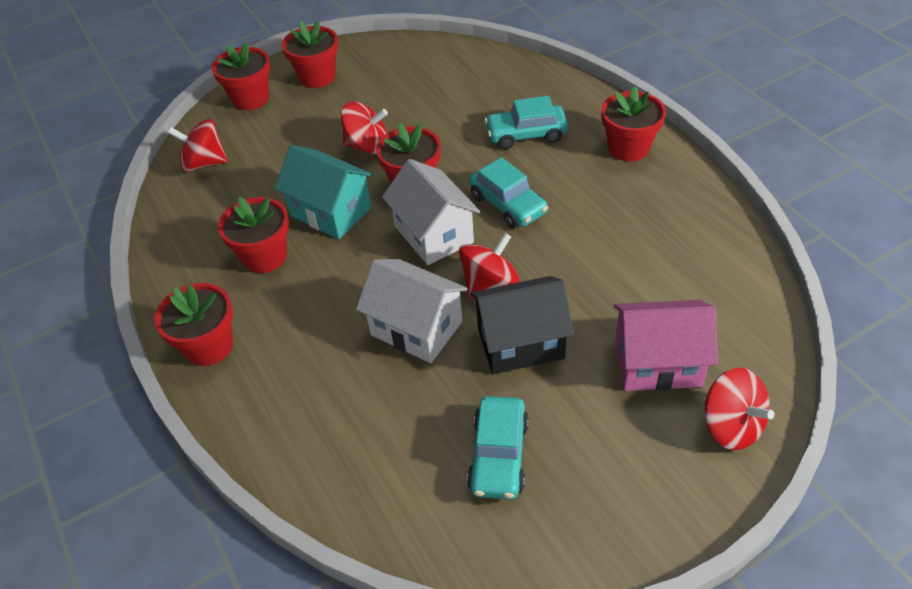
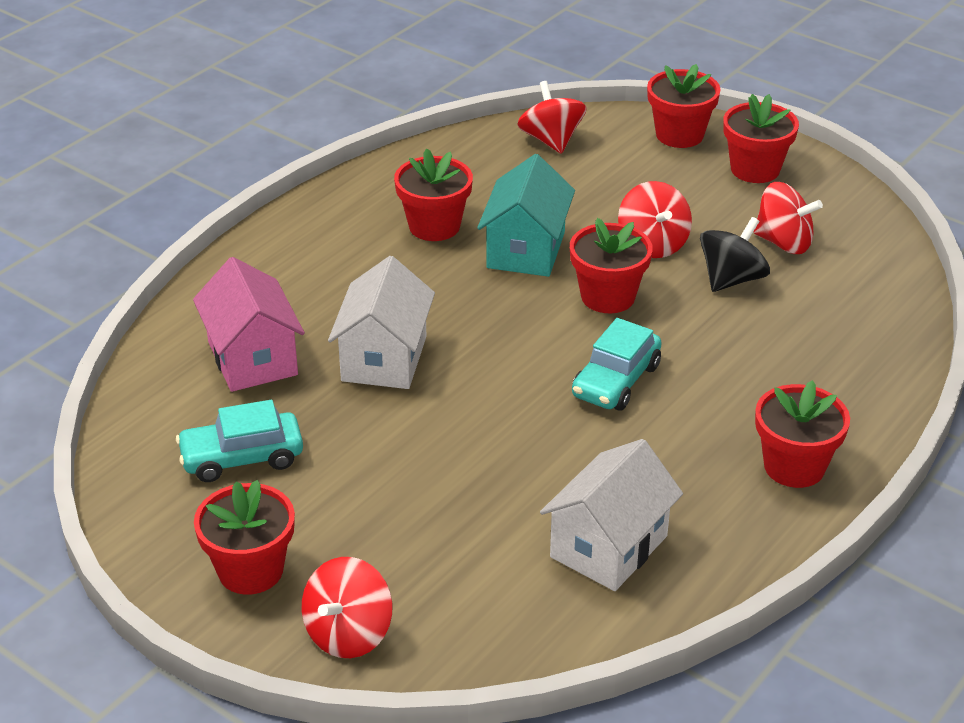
camera: 65 degrees right, 10 degrees down
(209, 346) = (300, 230): red flower pot -> red flower pot (250, 570)
(429, 121) = (731, 279): none -> black spinning top
(433, 234) = (531, 335): white house -> white house (608, 546)
(489, 283) = (476, 396): red spinning top -> red spinning top (783, 242)
(520, 343) = (398, 440): black house -> none
(526, 135) = (759, 367): turquoise car -> none
(657, 363) = (416, 557): pink house -> pink house (252, 358)

